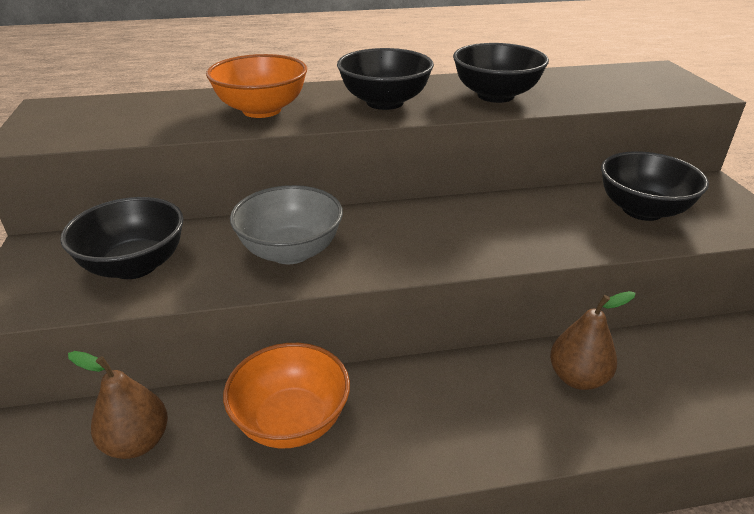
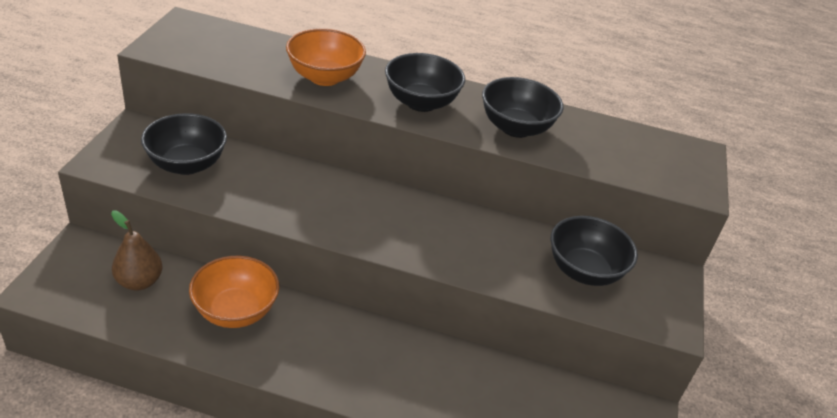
camera: 20 degrees right, 5 degrees up
(290, 251) = (291, 195): grey bowl -> none
(577, 378) = (448, 373): brown pear -> none

